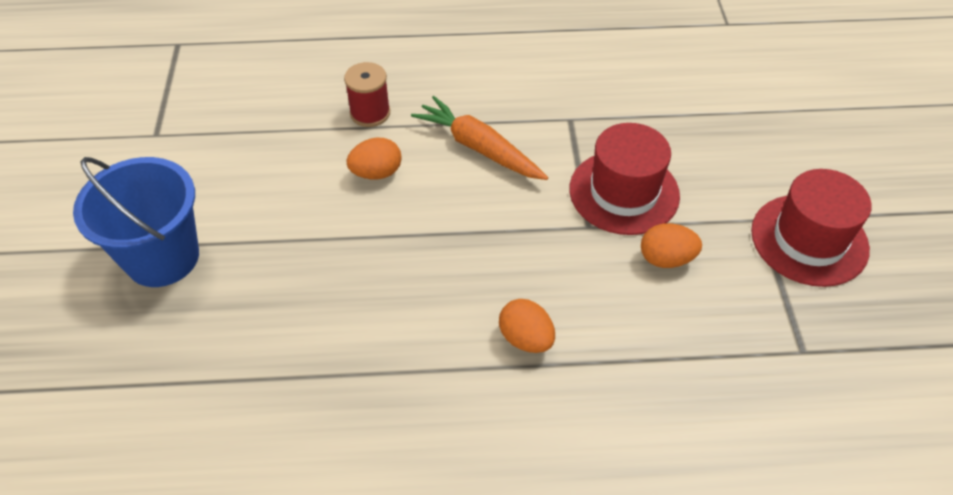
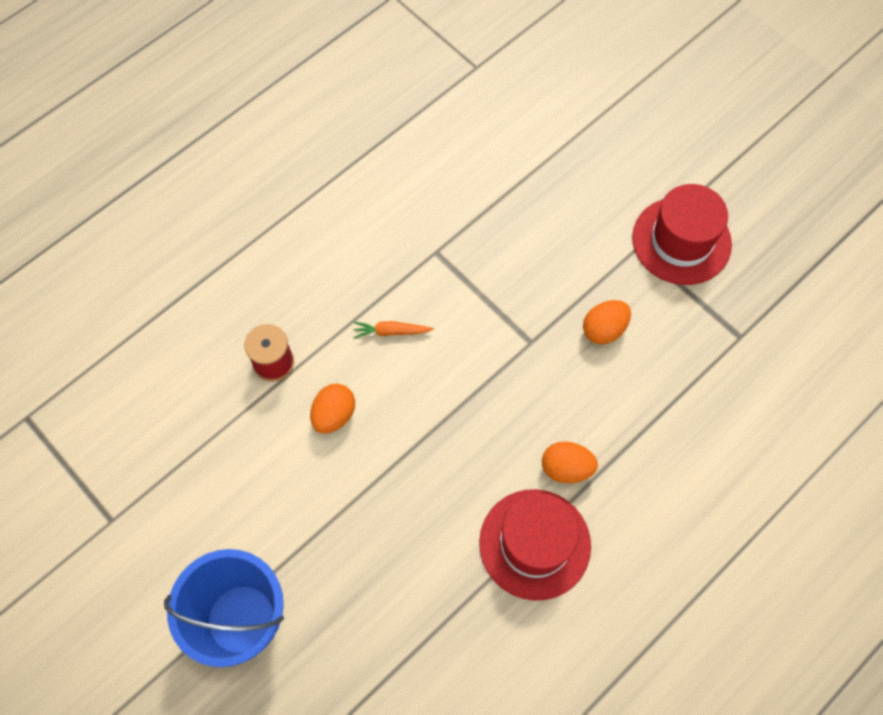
camera: 40 degrees left, 15 degrees up
(479, 148) = (391, 331): orange carrot -> orange carrot, size x0.52
(624, 192) = (530, 292): red hat -> red hat (535, 544)

